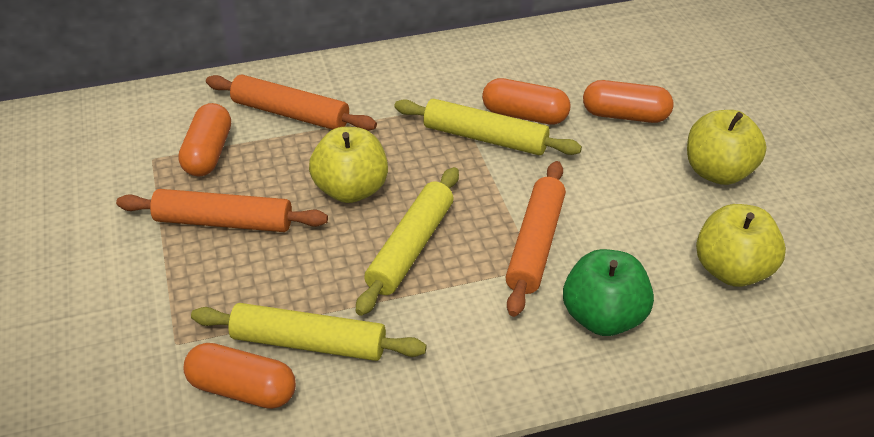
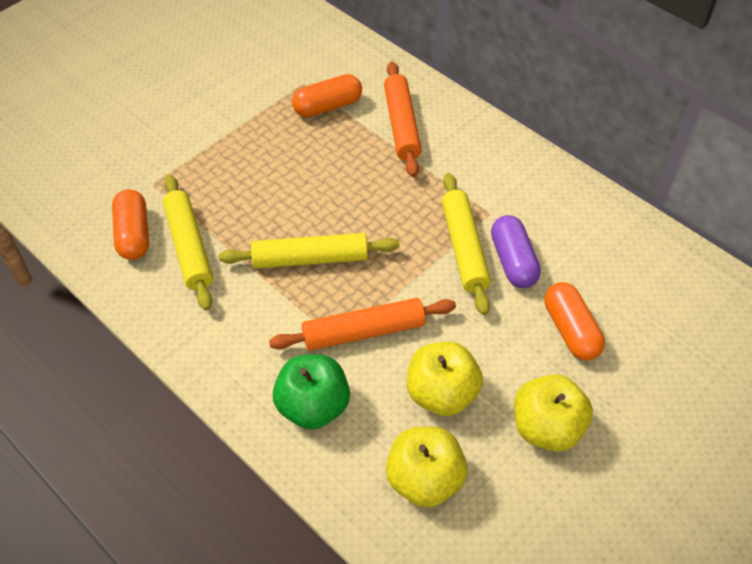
camera: 60 degrees right, 10 degrees up
(223, 222) = (268, 149): orange rolling pin -> none
(351, 190) = (346, 198): yellow apple -> yellow apple (441, 394)
(525, 115) = (513, 261): orange capsule -> purple capsule

